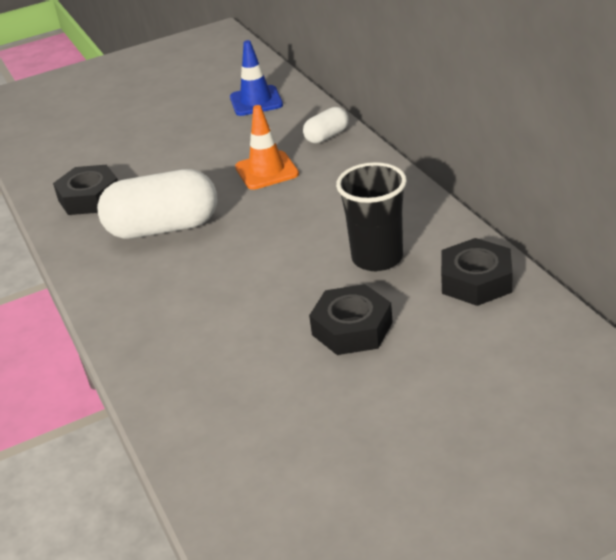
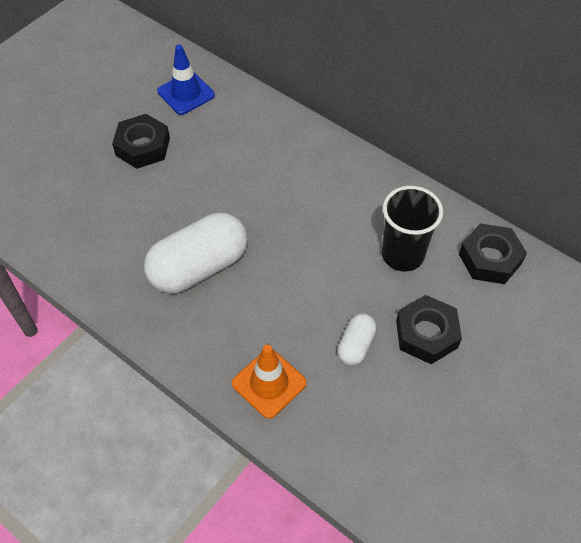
camera: 30 degrees left, 20 degrees up
(89, 198) = (102, 248): black nut -> black nut (142, 147)
(267, 171) = (250, 178): orange traffic cone -> orange traffic cone (269, 383)
(327, 136) = (278, 125): white capsule -> white capsule (356, 345)

